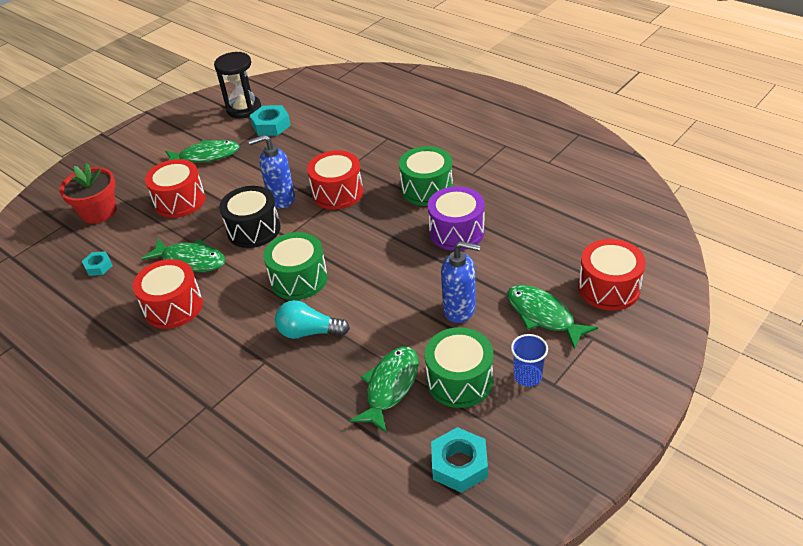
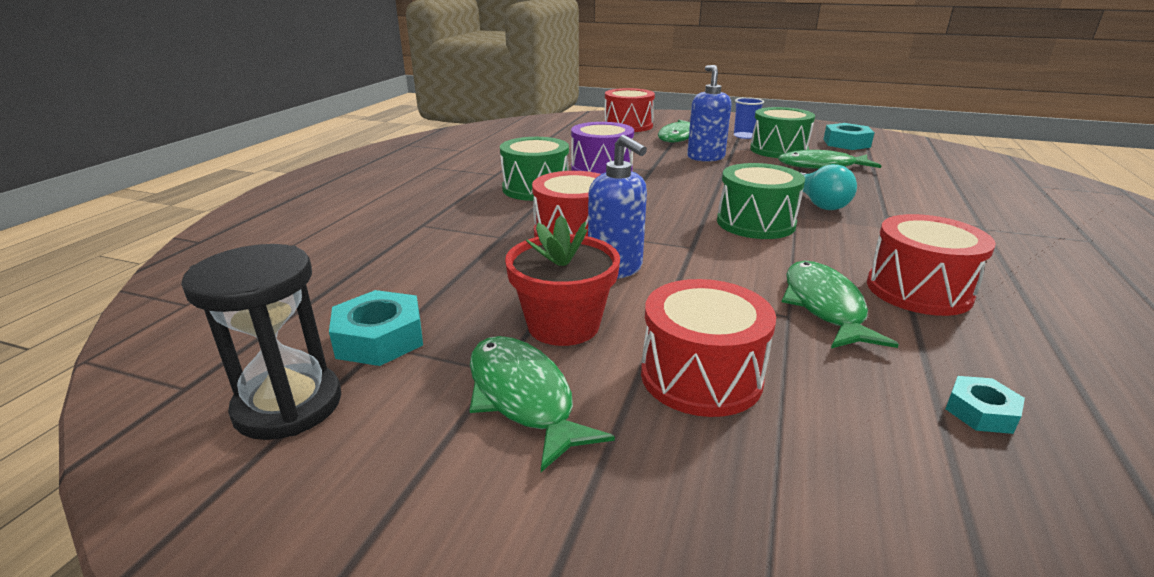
camera: 115 degrees left, 15 degrees down
(99, 212) = (860, 514): red flower pot -> red flower pot (563, 325)
(254, 229) = (703, 273): black drum -> none

